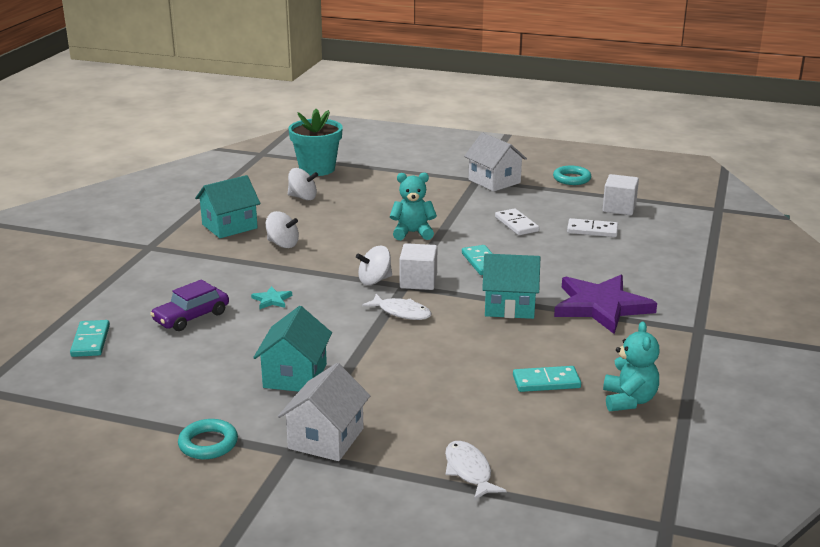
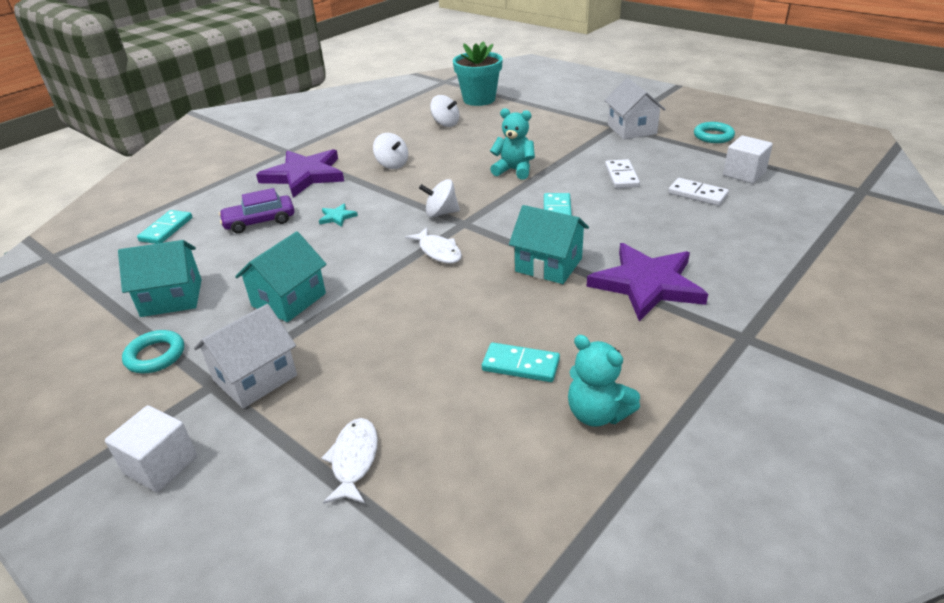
camera: 25 degrees right, 10 degrees up
(195, 268) = (304, 175): none -> purple star
(229, 226) = (364, 142): turquoise house -> turquoise house (172, 298)
(418, 281) = (480, 221): white cube -> white cube (161, 465)
(629, 400) = (597, 413): turquoise teddy bear -> turquoise teddy bear turned 105 degrees clockwise

